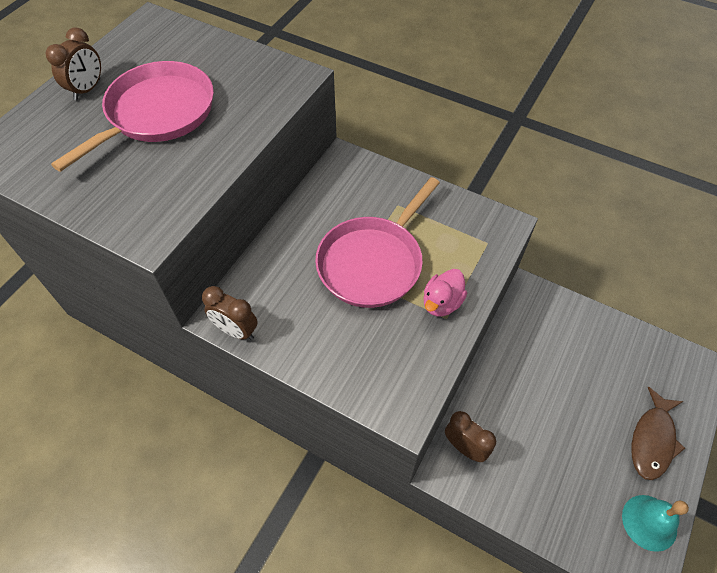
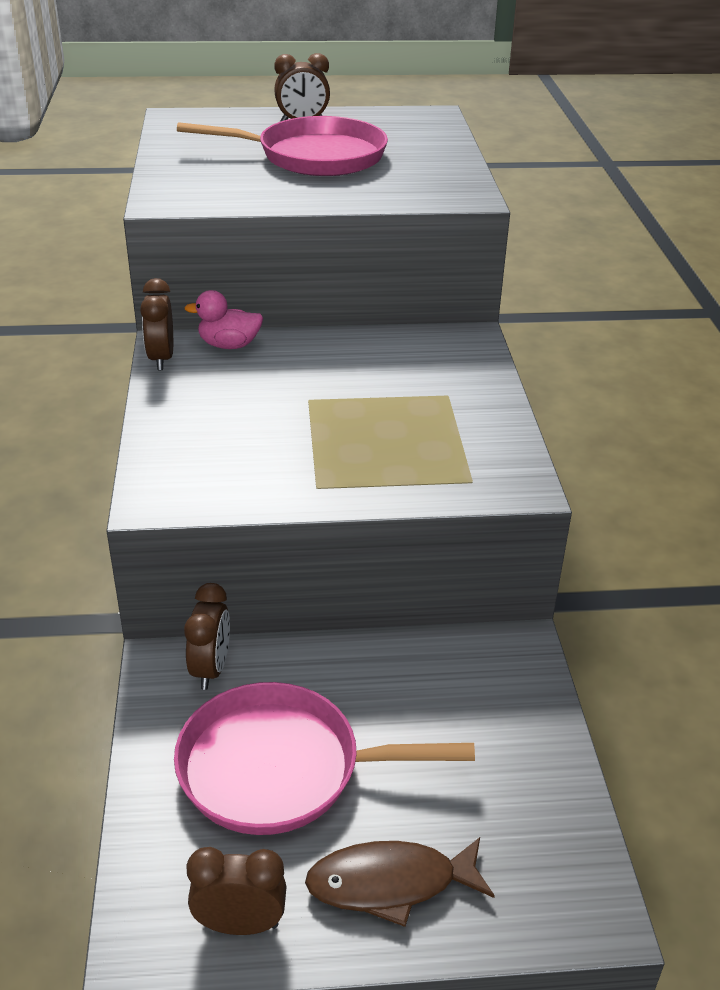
camera: 55 degrees right, 20 degrees down
(373, 263) = (340, 408): pink pan -> pink pan (279, 768)
(441, 303) = (335, 476): pink duck -> pink duck (229, 345)
(649, 522) = (240, 924): turquoise bell -> brown clock

